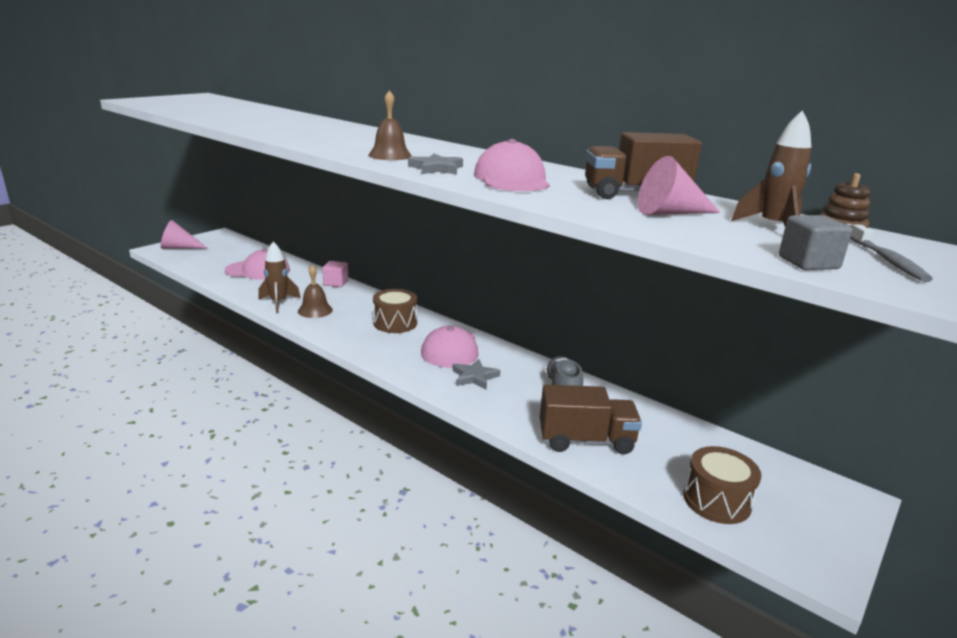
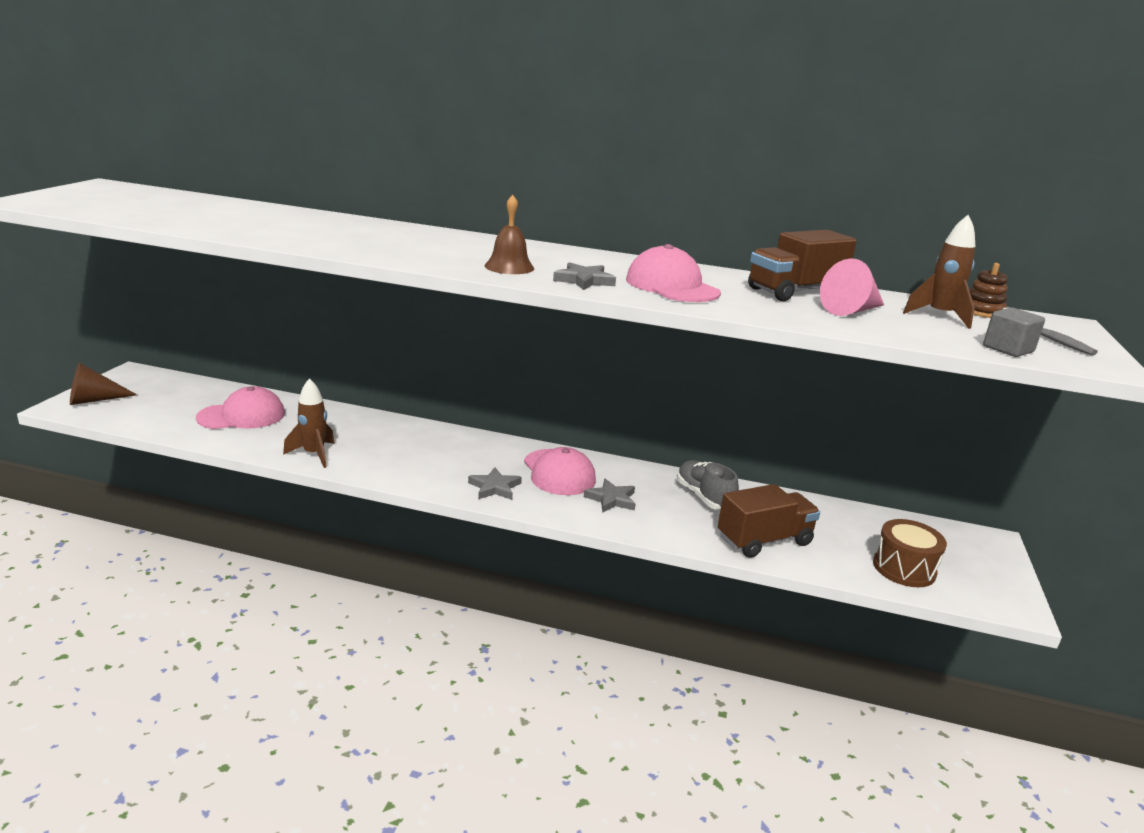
camera: 25 degrees left, 0 degrees up
(179, 248) = (94, 400): pink cone -> brown cone
(315, 310) = (368, 456): brown bell -> none
(336, 283) = (358, 417): pink cube -> none
(386, 349) = (495, 487): none -> grey star
(395, 323) = (474, 454): brown drum -> none

